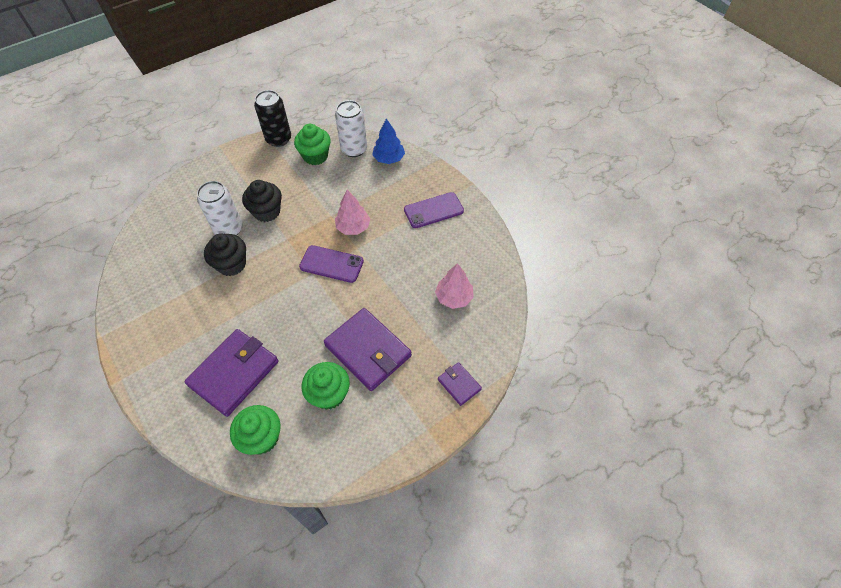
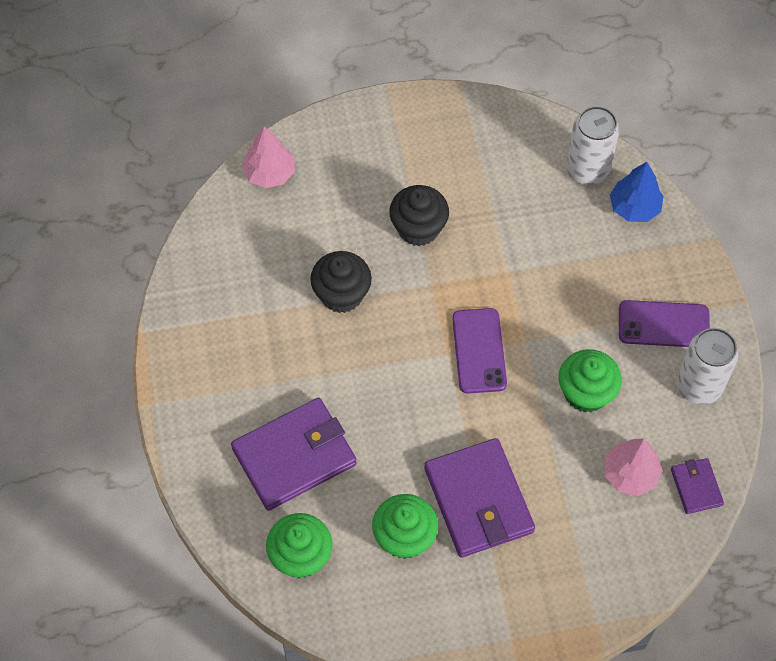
camera: 25 degrees right, 5 degrees up
(229, 229) = (355, 236): white can -> white can (699, 386)
(278, 139) = (479, 106): black can -> none
(315, 156) = (524, 159): green cupcake -> green cupcake (586, 393)
(331, 264) = (479, 351): purple phone -> purple phone turned 45 degrees clockwise
(353, 227) = (533, 304): pink tree -> pink tree (270, 173)
(459, 384) = (580, 600): purple wallet -> purple wallet (696, 487)

